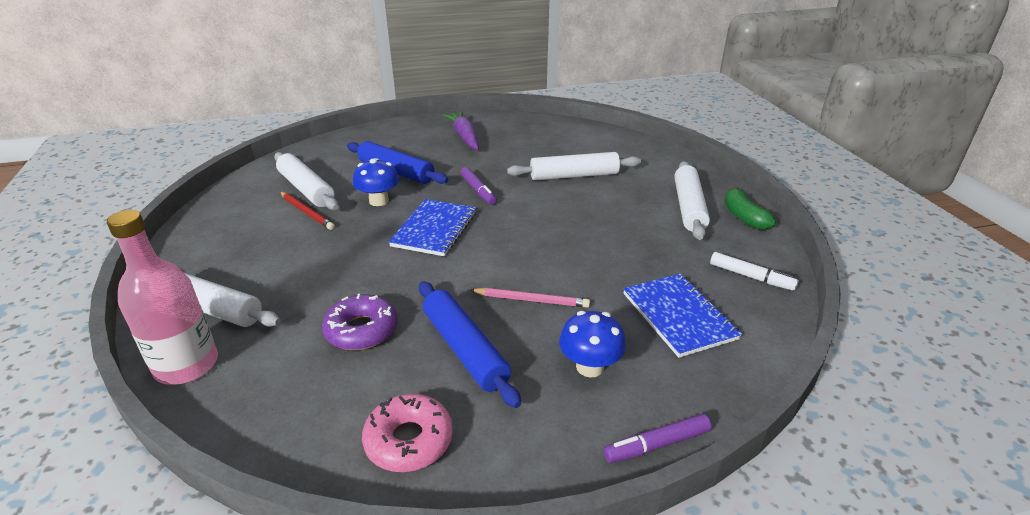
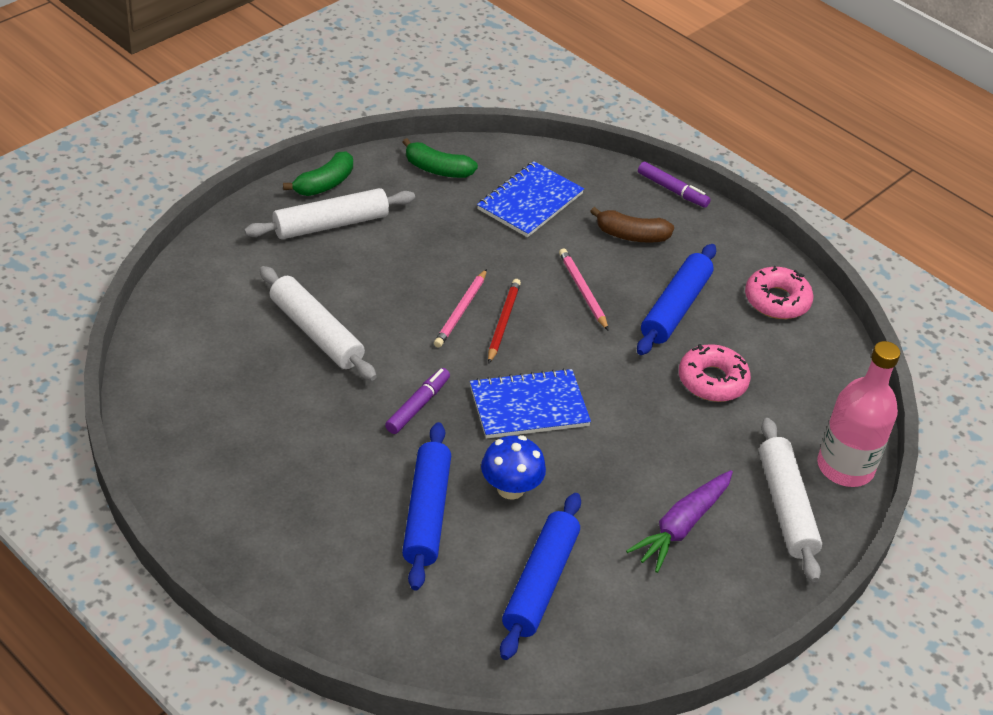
camera: 125 degrees left, 10 degrees up
(306, 189) = (540, 583): white rolling pin -> blue rolling pin
(306, 212) = (587, 544): red pencil -> red pencil (503, 322)
(361, 330) = (712, 381): purple donut -> pink donut
(464, 136) = (263, 491): purple carrot -> purple carrot (681, 526)
(553, 232) = (461, 311): none -> pink pencil
(590, 367) = (631, 235): blue mushroom -> brown banana
(750, 277) = (437, 169): white marker -> green banana

